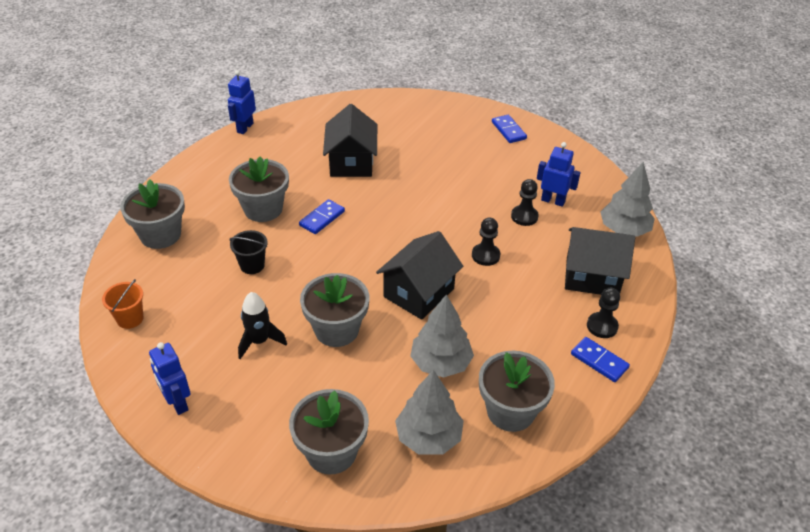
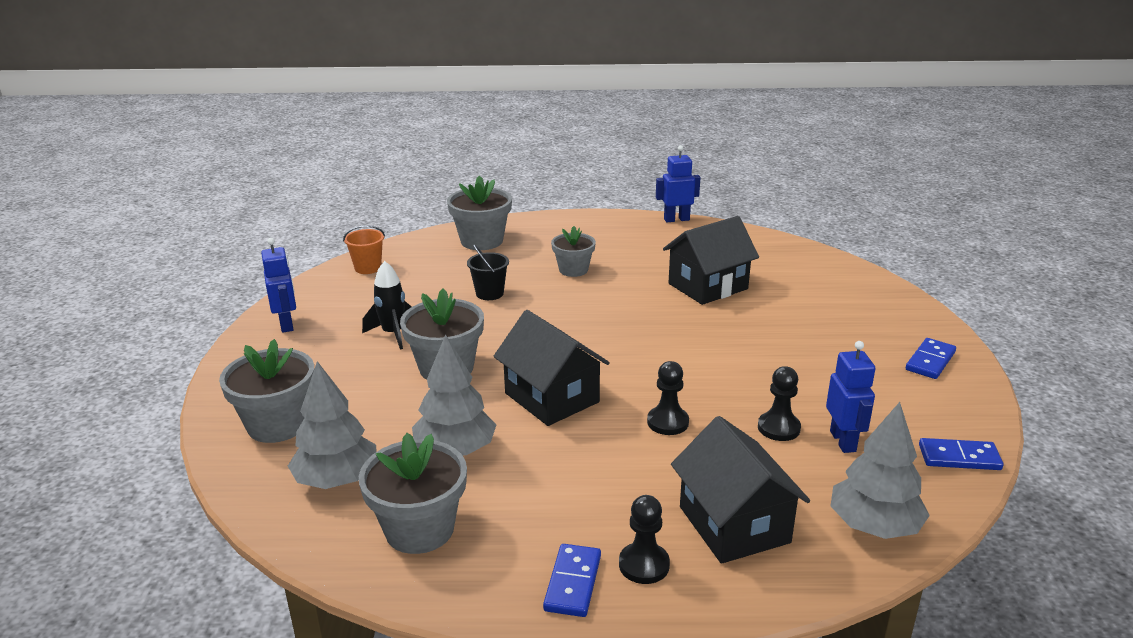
camera: 60 degrees right, 15 degrees down
(177, 403) = (287, 324): blue robot -> blue robot turned 135 degrees clockwise
(263, 209) = (573, 270): grey flower pot -> grey flower pot, size x0.65
(322, 218) = (599, 302): blue domino -> blue domino (959, 457)
(419, 293) = (552, 397): black house -> black house turned 45 degrees clockwise

